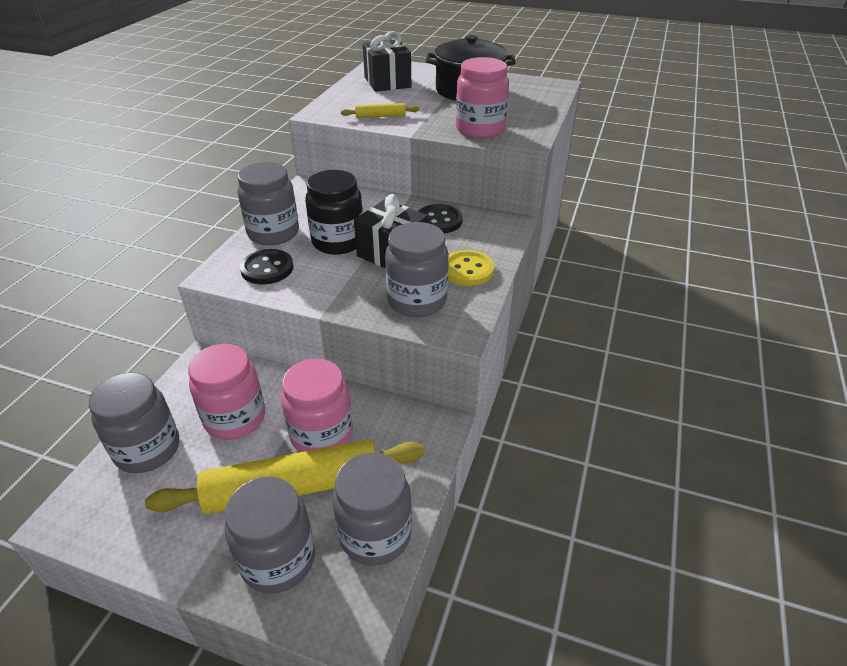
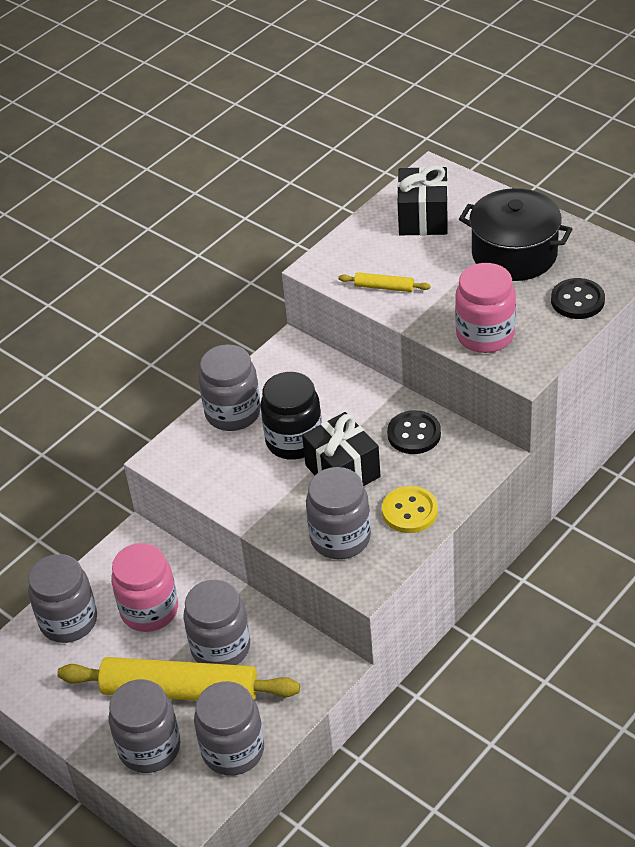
camera: 25 degrees right, 5 degrees up
(267, 269) = (212, 462): black button -> black button (577, 300)
(321, 434) = (220, 647): pink jar -> grey jar

